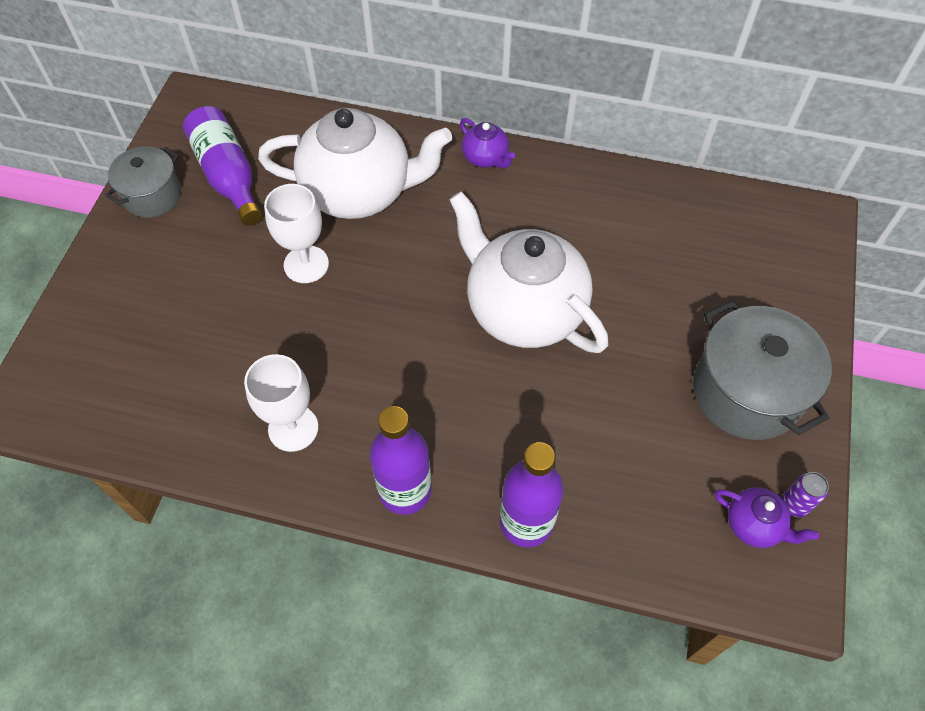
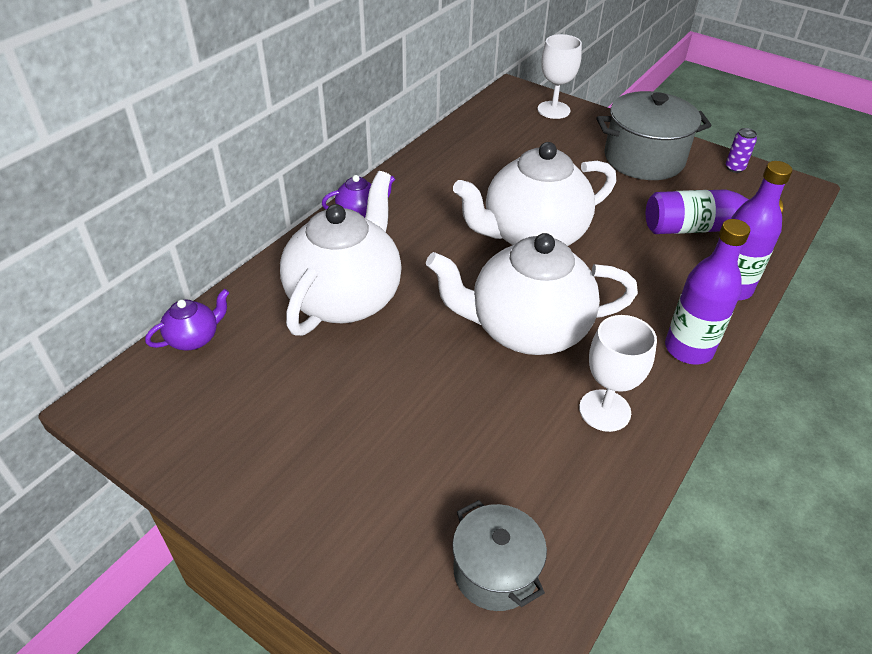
camera: 70 degrees left, 15 degrees down
(152, 195) = (232, 471): grey pot -> grey pot (495, 571)
(228, 176) = (252, 393): purple bottle -> purple bottle (701, 227)
(306, 264) = (413, 357): white goblet -> white goblet (553, 110)
(375, 341) = (526, 330): none -> white teapot
(754, 525) = (747, 187): purple teapot -> purple teapot (194, 338)

